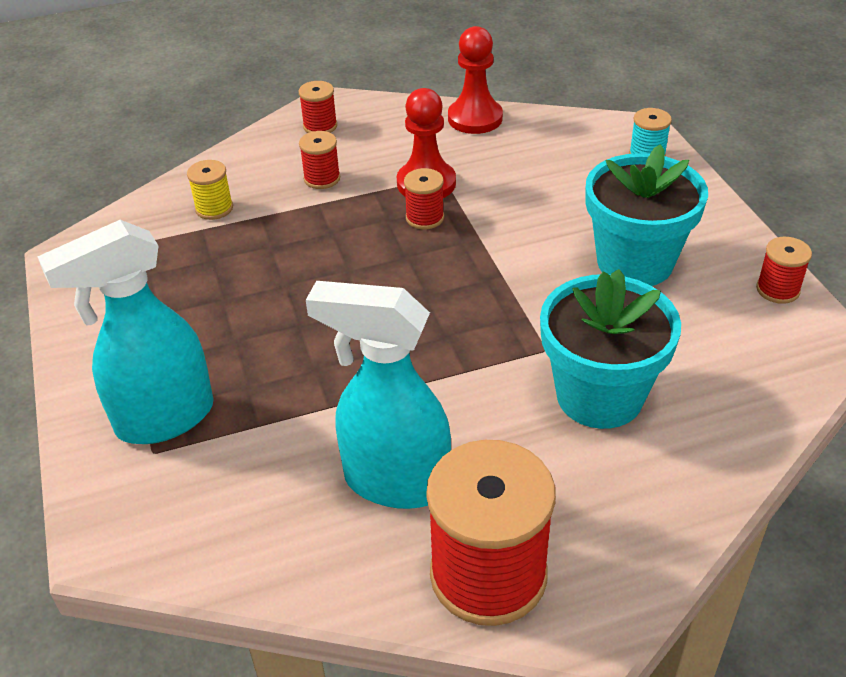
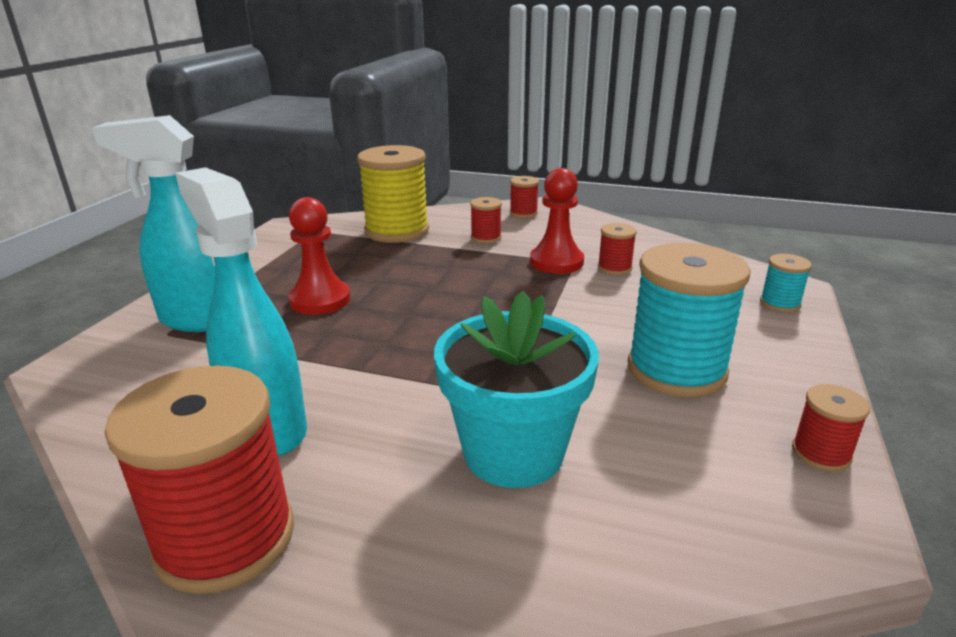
camera: 35 degrees right, 15 degrees down
(214, 208) = (397, 231): yellow spool -> yellow spool, size x2.14
(425, 218) = (528, 280): red spool -> red spool (614, 268)
(475, 118) = (645, 239): red pawn -> red pawn (320, 300)
(635, 262) = (676, 370): turquoise flower pot -> turquoise spool

